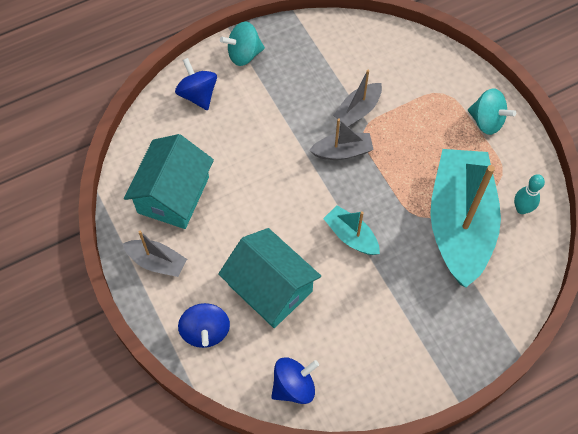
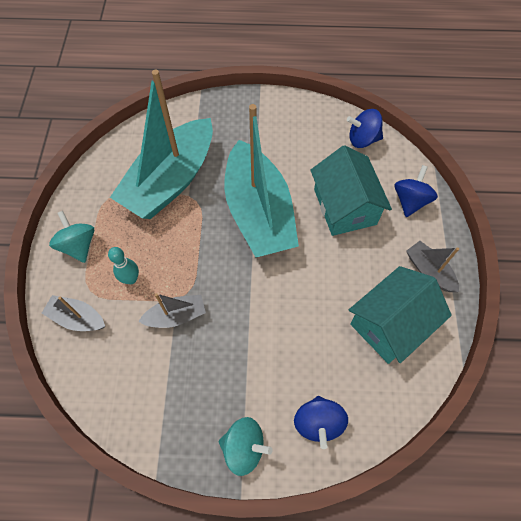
camera: 150 degrees left, 0 degrees up
(342, 152) = (217, 284): grey boat -> grey boat (77, 318)
(351, 236) = (258, 212): turquoise boat -> turquoise boat, size x2.25
(521, 209) = (118, 168): turquoise bowling pin -> turquoise bowling pin (131, 279)

